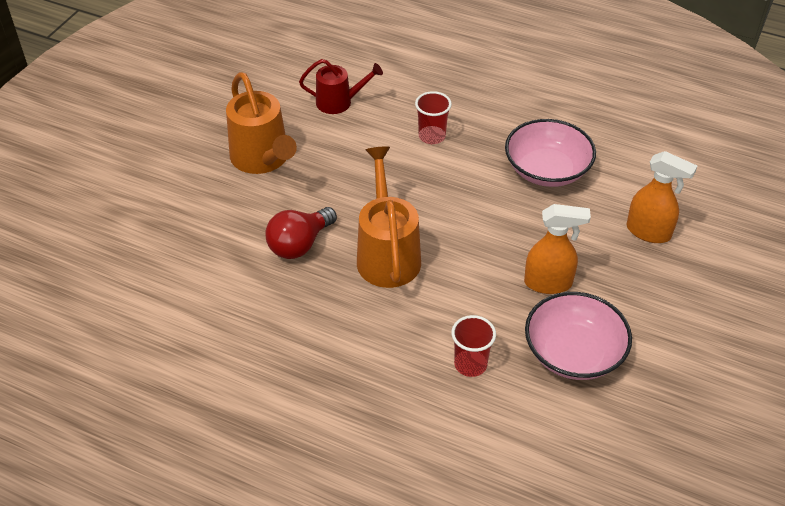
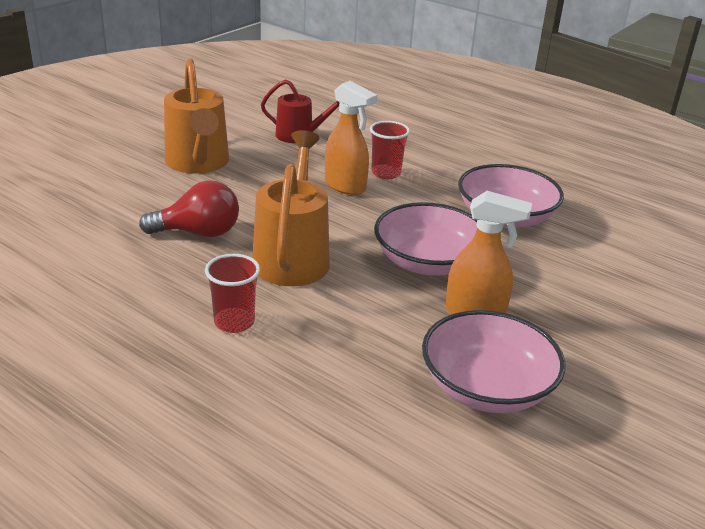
camera: 10 degrees right, 15 degrees down
(299, 244) = (198, 233): red light bulb -> red light bulb turned 150 degrees counterclockwise
(470, 364) = (347, 375): red cup -> red cup (234, 322)
(497, 236) = (428, 262): none -> pink bowl
(649, 232) = (614, 288): orange spray bottle -> orange spray bottle (345, 186)

